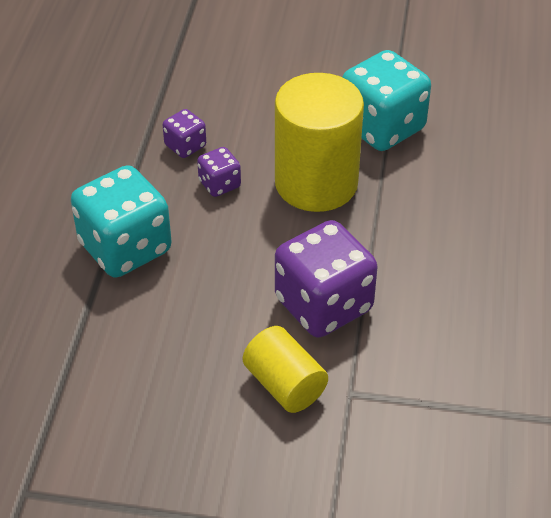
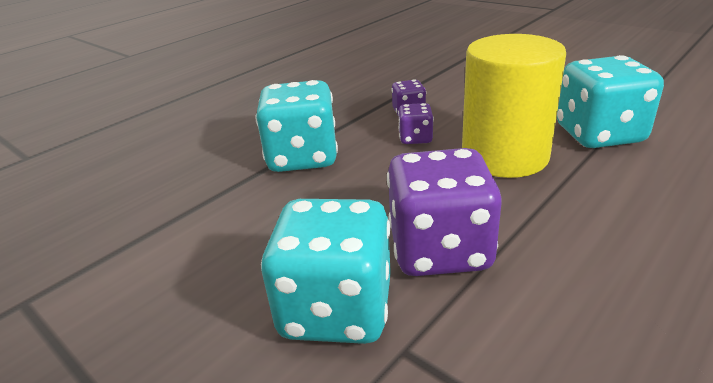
camera: 35 degrees right, 15 degrees down
(284, 385) = (336, 309): yellow cylinder -> turquoise dice

